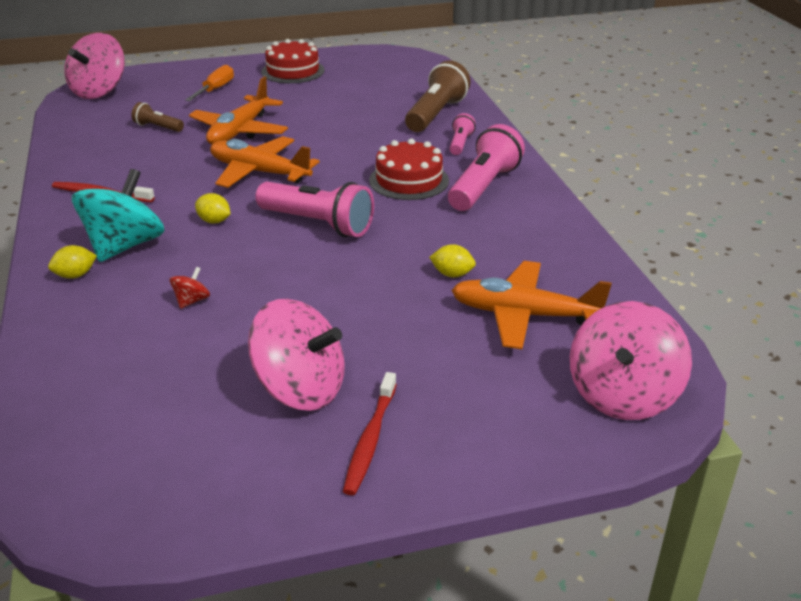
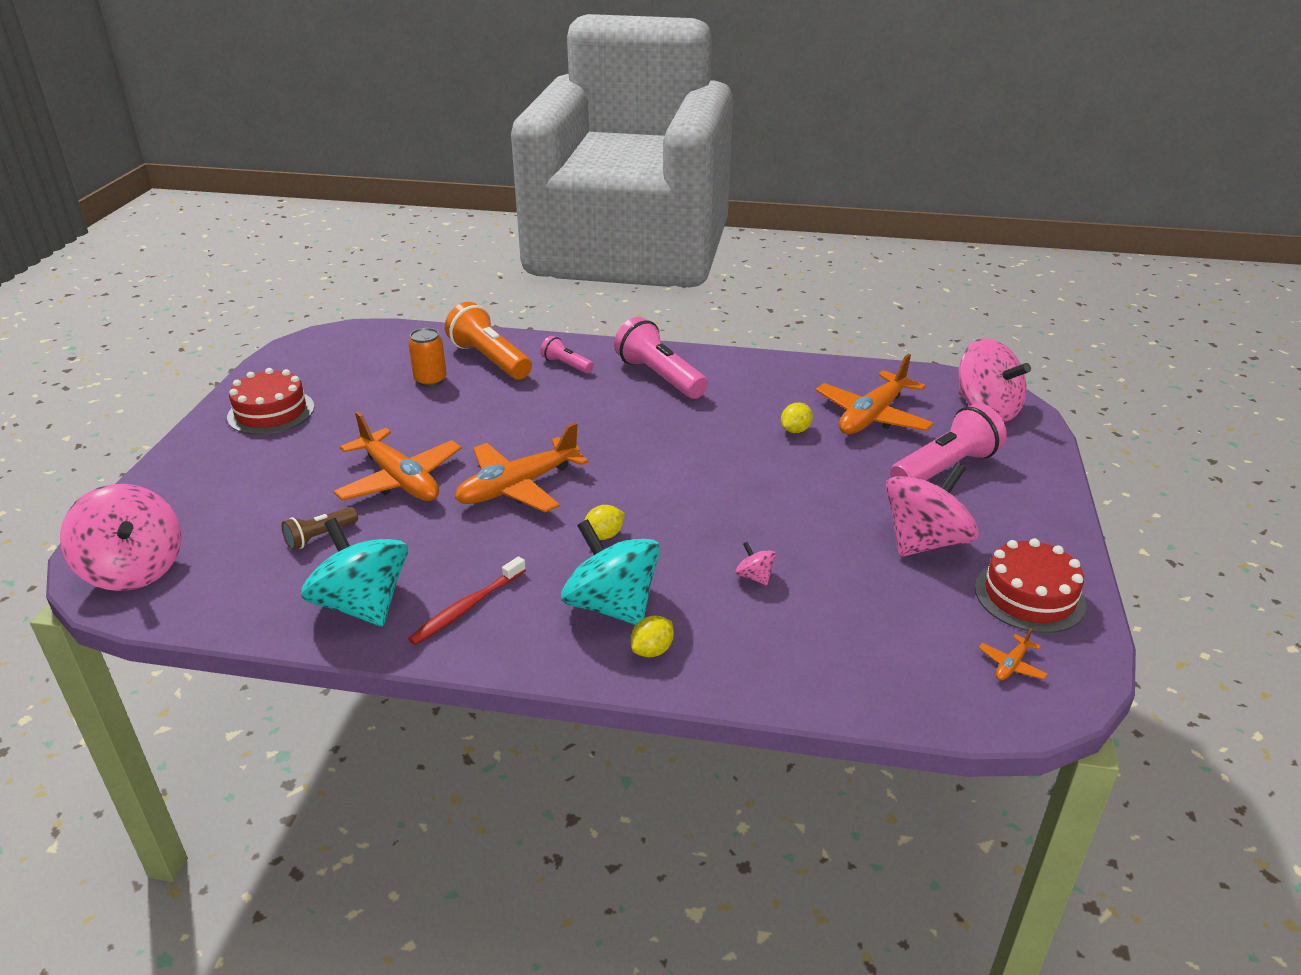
camera: 65 degrees left, 0 degrees up
(75, 275) = (652, 650): yellow lemon -> yellow lemon turned 45 degrees clockwise
(90, 161) = (362, 605): none -> turquoise spinning top
(113, 477) = (1011, 665): none -> orange plane
(192, 301) = (754, 577): red spinning top -> pink spinning top
(216, 89) = (255, 474): orange screwdriver -> none
(318, 224) = (660, 475): pink flashlight -> pink flashlight (945, 468)
(370, 440) = (1002, 523): red toothbrush -> none
(382, 103) = (430, 380): none -> orange can
(409, 180) = (615, 408): red cake -> red cake (1029, 596)
(436, 114) = (490, 359): brown flashlight -> orange flashlight

